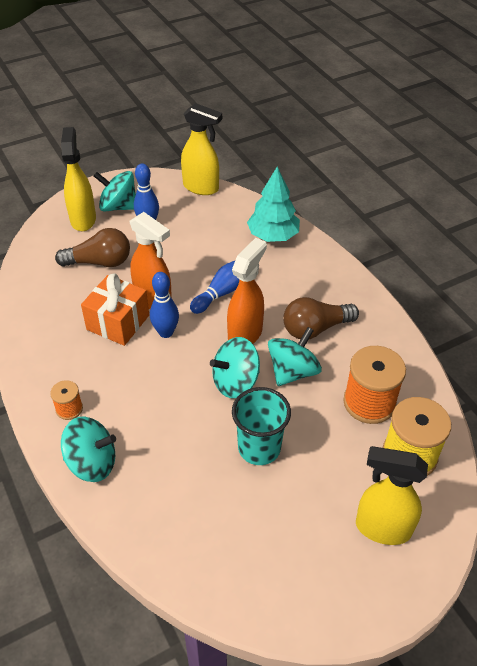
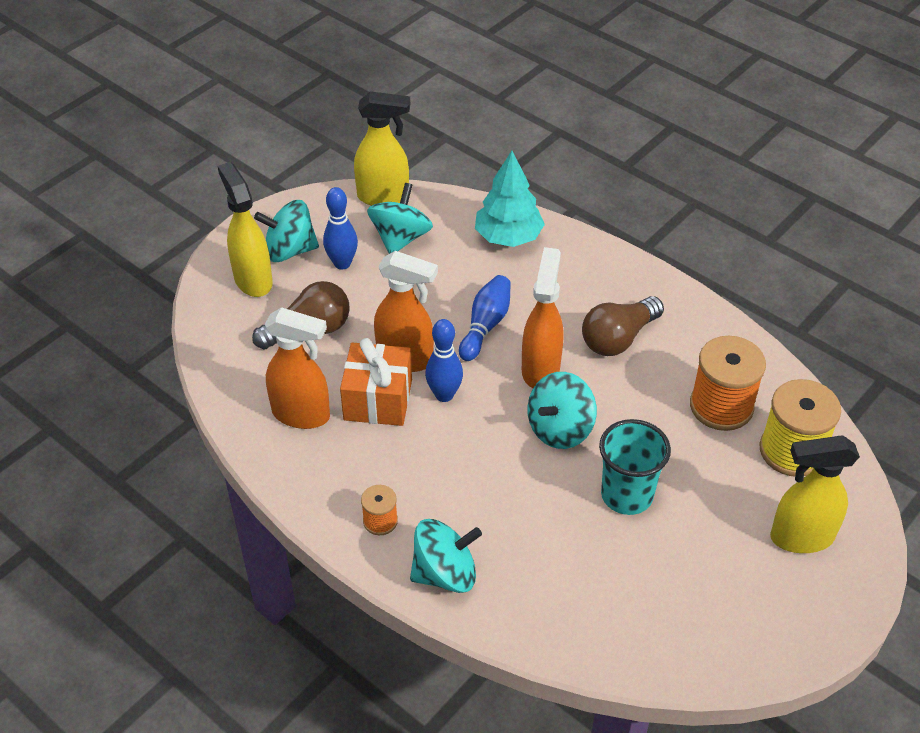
camera: 20 degrees left, 0 degrees up
(61, 317) = (302, 415): none -> orange spray bottle
(292, 371) = (618, 397): turquoise spinning top -> turquoise spinning top (400, 238)

